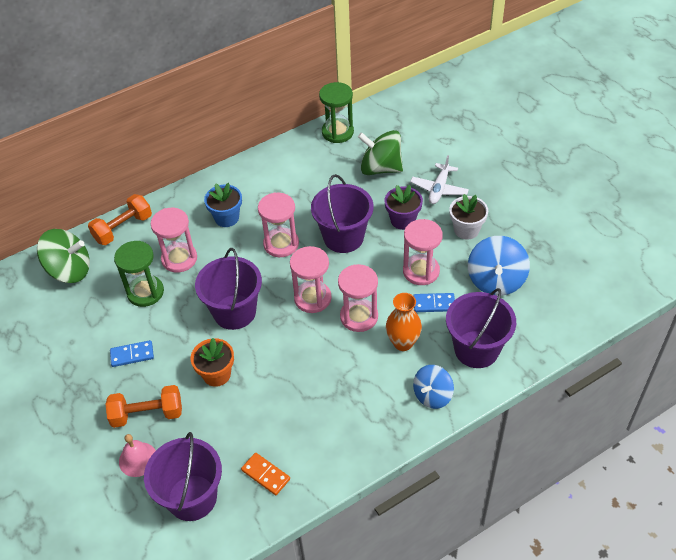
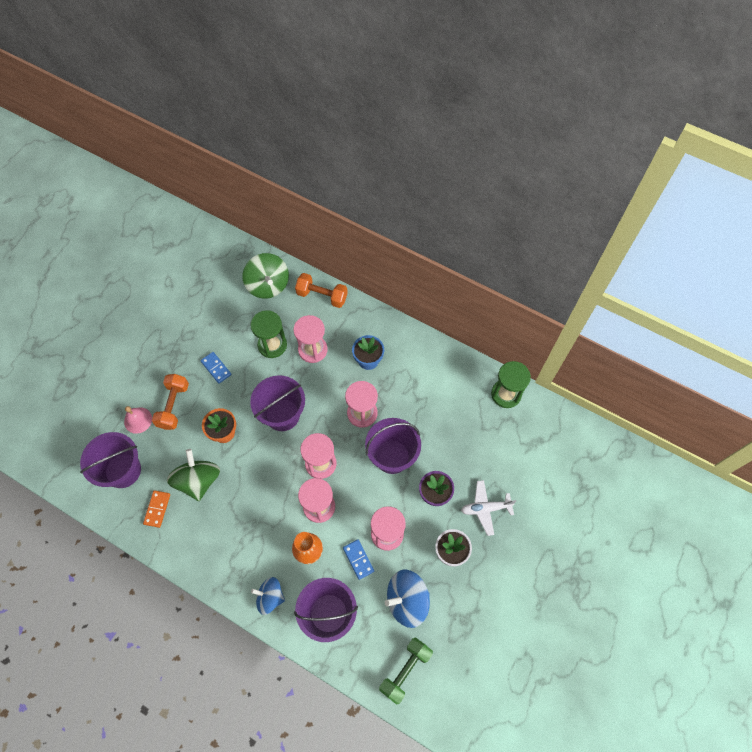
camera: 60 degrees right, 15 degrees up
(147, 414) = (173, 406): orange dumbbell -> orange dumbbell turned 45 degrees clockwise
(380, 168) = (483, 449): green spinning top -> green spinning top (198, 480)
(563, 307) = (405, 670): none -> green dumbbell

